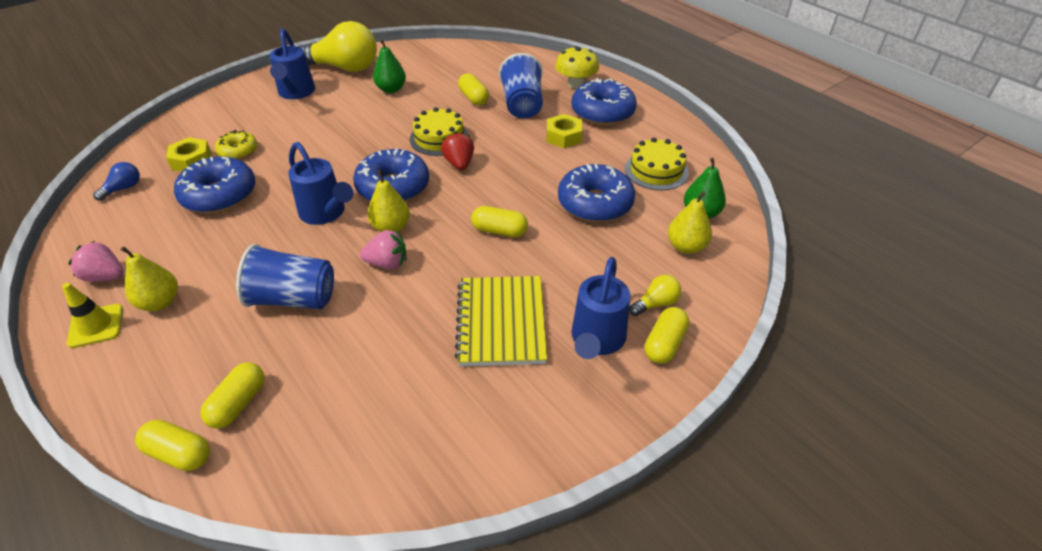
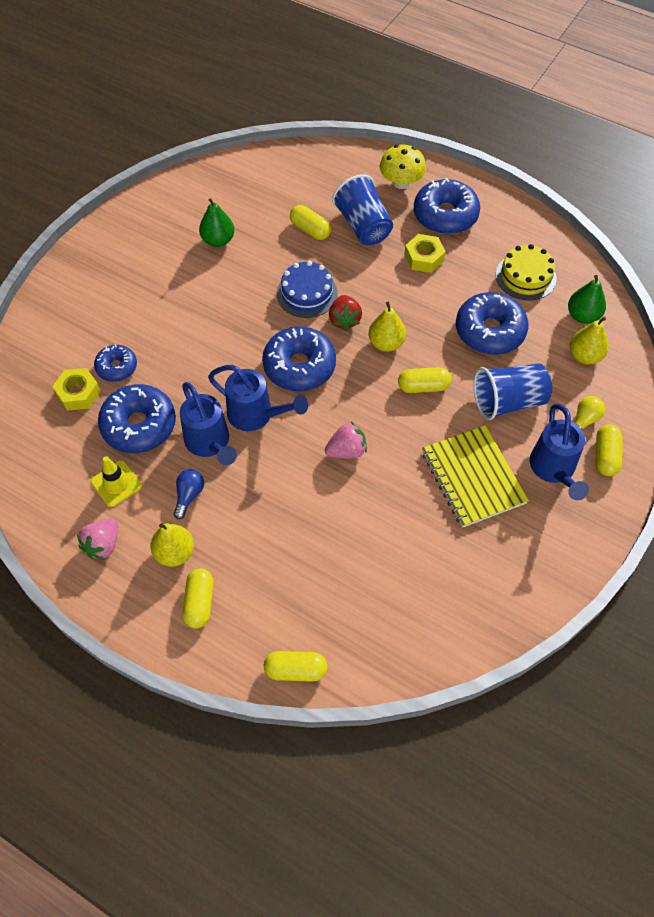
camera: 20 degrees left, 15 degrees up
(96, 326) = (136, 593): yellow traffic cone -> yellow traffic cone (116, 483)
(105, 276) = (103, 545): pink strawberry -> pink strawberry turned 60 degrees counterclockwise
(123, 188) = (36, 447): blue light bulb -> blue light bulb (189, 496)
(238, 151) = (117, 367): yellow donut -> blue donut
(238, 403) = (311, 616): yellow capsule -> yellow capsule (199, 602)
(293, 298) = (289, 511): blue cup -> blue cup (508, 401)
(296, 93) = (119, 273): blue watering can -> blue watering can (209, 443)
(344, 68) = (147, 222): yellow light bulb -> none
(391, 227) = (326, 412): yellow pear -> yellow pear (386, 343)
(439, 138) = (307, 293): yellow cake -> blue cake
(459, 164) = (344, 320): red strawberry -> red strawberry turned 150 degrees counterclockwise

